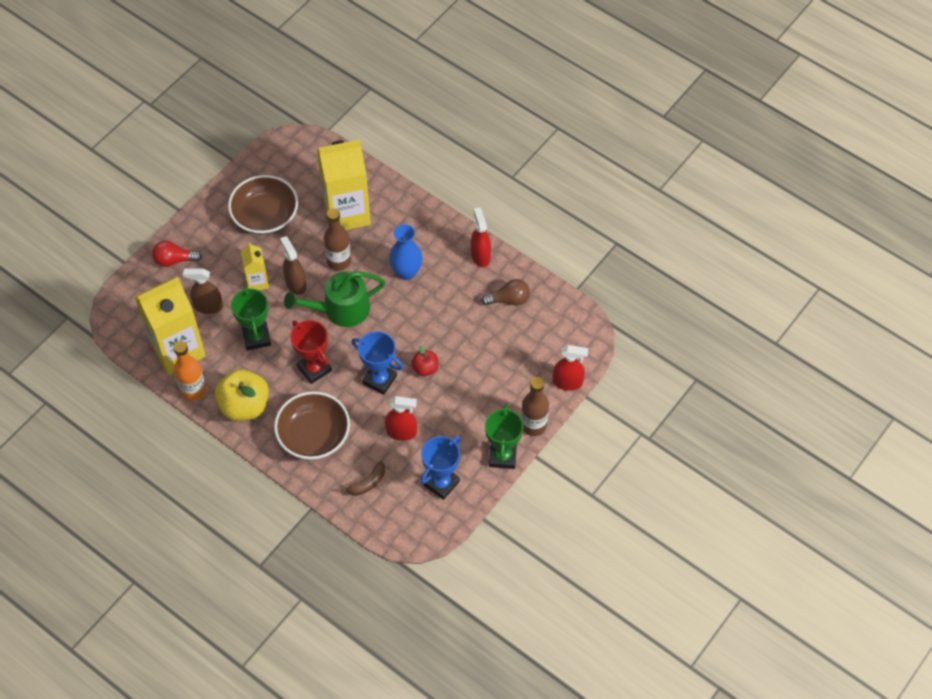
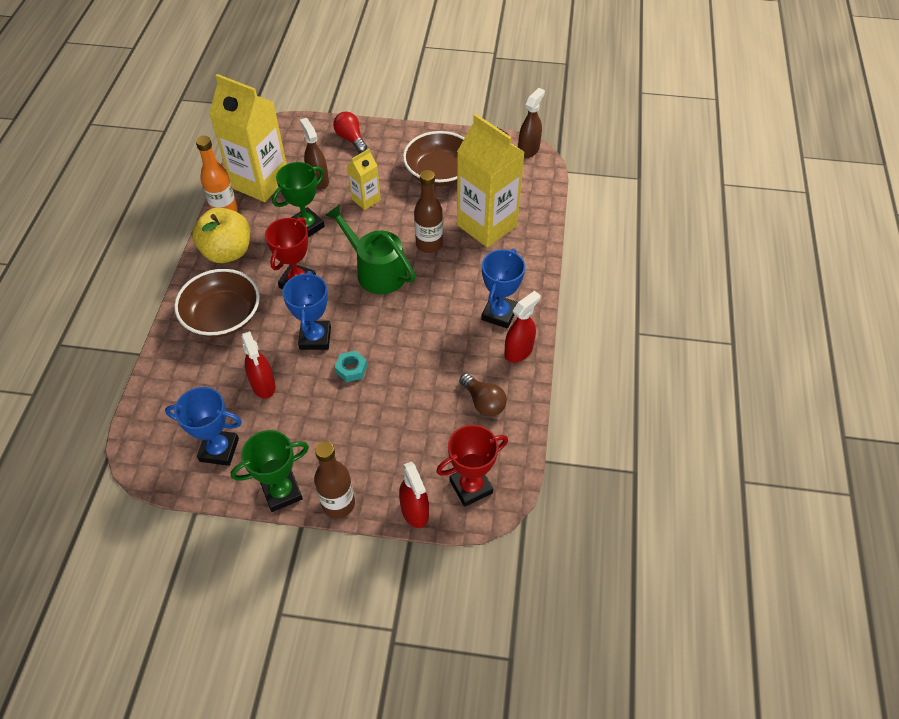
camera: 60 degrees right, 5 degrees down
(295, 284) = (382, 226): brown spray bottle -> brown spray bottle (528, 150)
(367, 483) = (188, 385): brown banana -> none
(406, 272) = (454, 300): blue vase -> none
(425, 368) = (351, 369): red apple -> turquoise nut
(439, 250) = (499, 314): none -> blue trophy
(570, 341) = (471, 487): none -> red trophy

